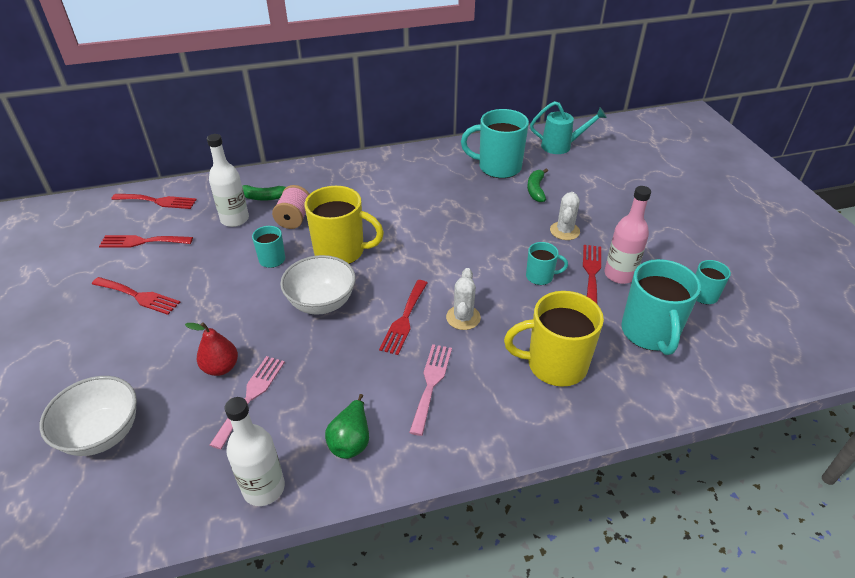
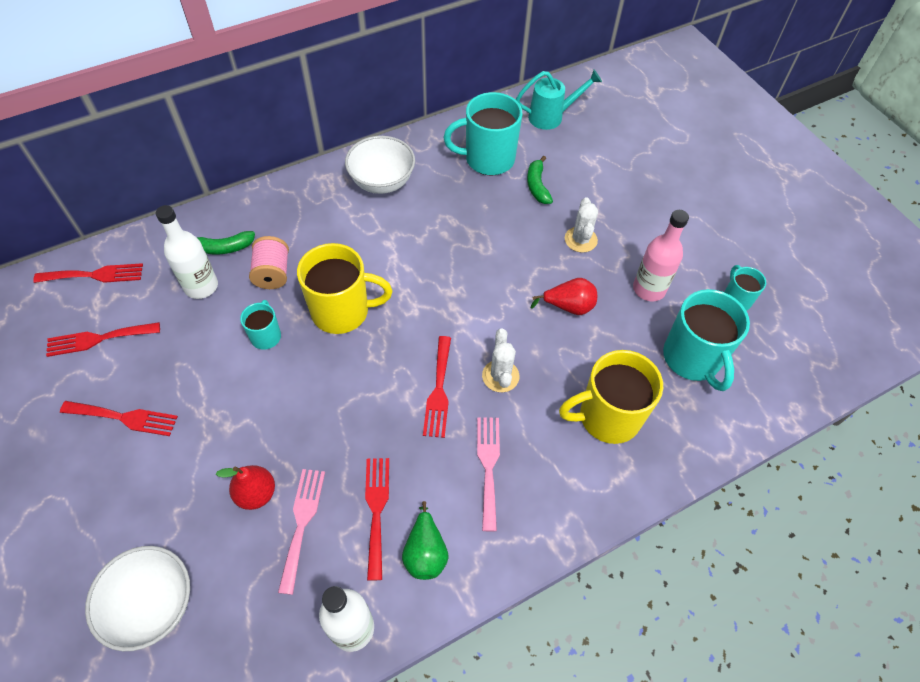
camera: 15 degrees left, 15 degrees up
(321, 303) = (341, 386): white bowl -> white bowl (382, 182)
(540, 276) = (568, 306): turquoise mug -> red pear
(591, 273) = (620, 292): red fork -> red fork (376, 510)

